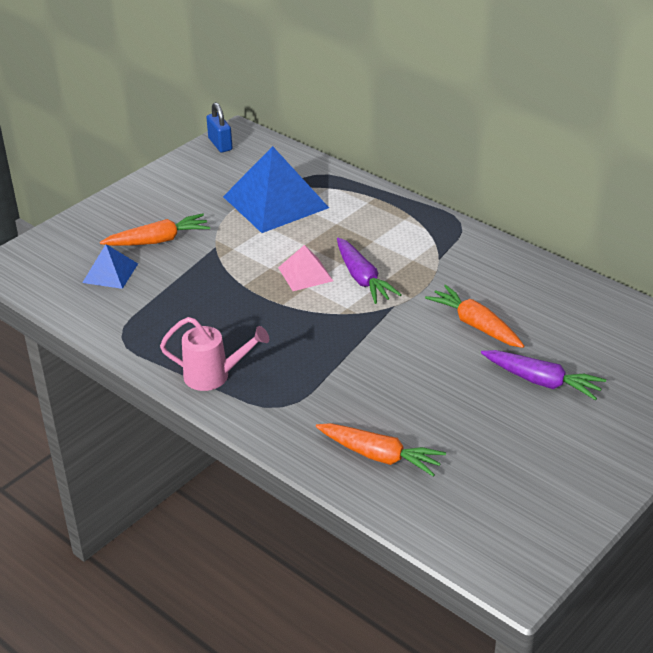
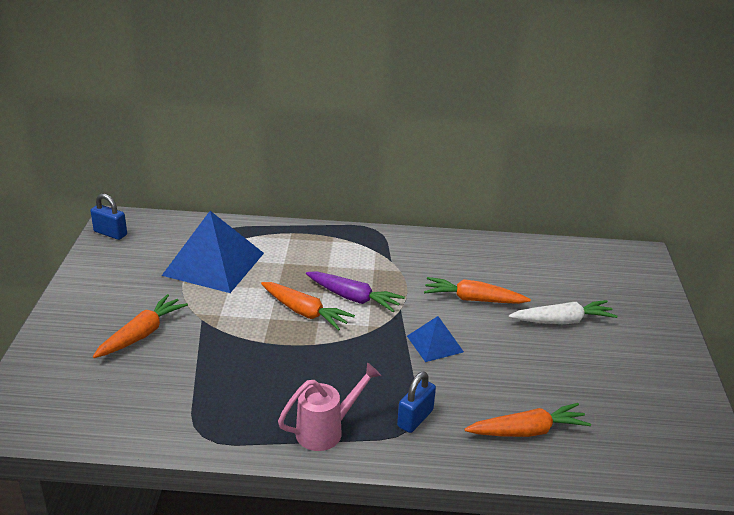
camera: 40 degrees left, 5 degrees down
(110, 273) = (126, 381): blue pyramid -> blue pyramid (435, 344)
(295, 400) = (415, 418): none -> blue padlock
(305, 274) = (304, 312): pink pyramid -> orange carrot
(541, 381) = (562, 321): purple carrot -> white carrot

